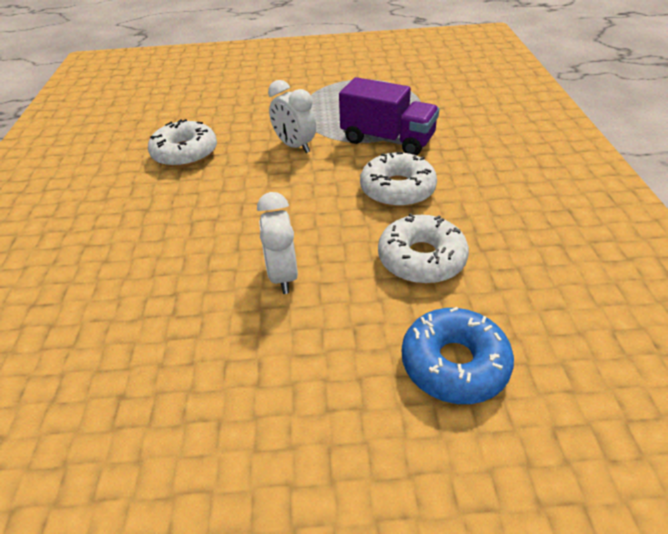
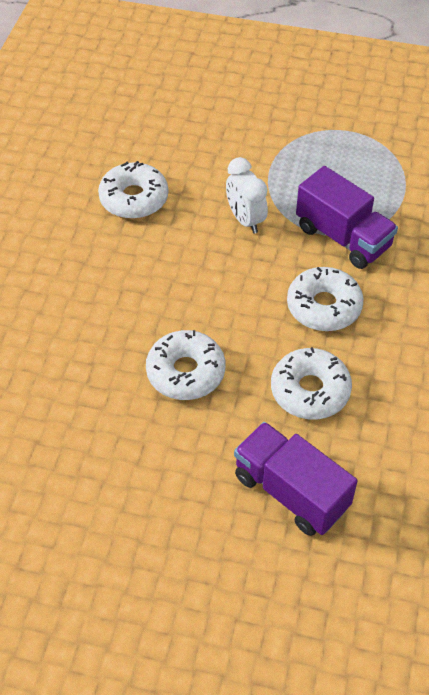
camera: 15 degrees right, 10 degrees up
(283, 275) = (186, 372): white clock -> white donut
(454, 364) = (290, 491): blue donut -> purple truck

